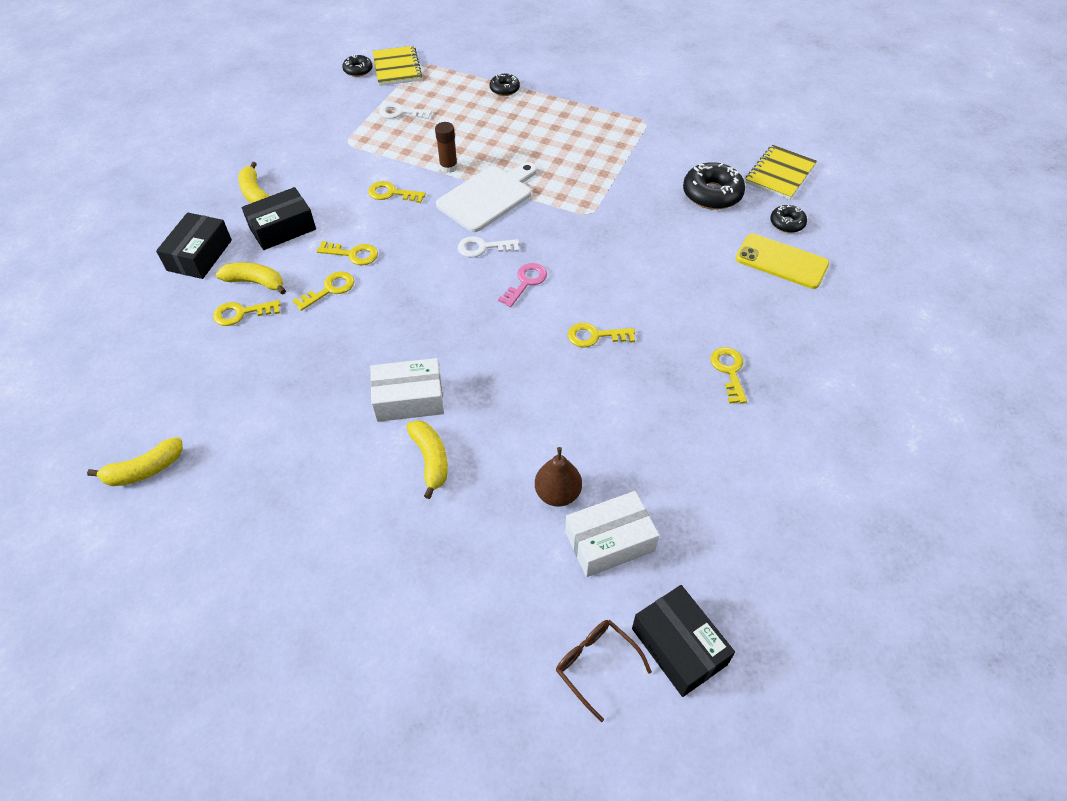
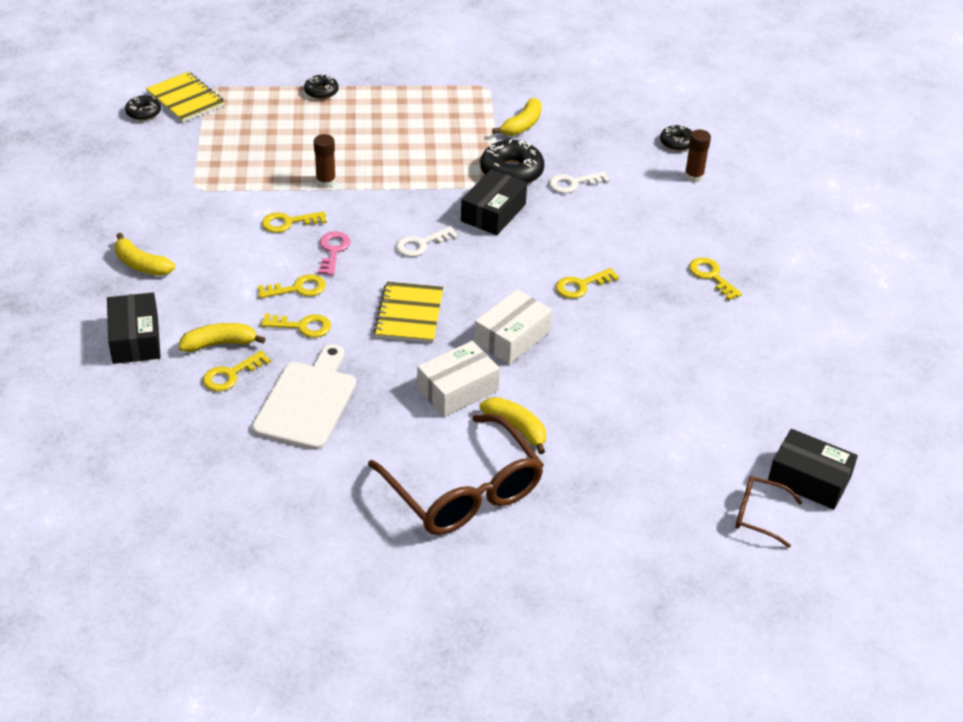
camera: 30 degrees left, 10 degrees down
(144, 470) = (259, 531): yellow banana -> yellow banana (522, 125)
(282, 228) = (202, 288): black box -> black box (493, 213)
(329, 289) = (302, 326): yellow key -> yellow key turned 75 degrees clockwise
(336, 504) = (462, 490): none -> brown glasses
(401, 113) = (230, 143): white key -> white key (573, 183)
(487, 197) = (388, 198): white cutting board -> white cutting board (307, 402)
(525, 282) = (485, 261): pink key -> pink key (333, 251)
(558, 493) = (642, 414): brown pear -> none
(609, 541) = (708, 431): white box -> white box (512, 337)
(712, 194) = (595, 136): black donut -> black donut (511, 172)
(780, 174) = (642, 102): yellow notebook -> yellow notebook (409, 314)
(781, 262) = (694, 176): yellow phone -> brown glue stick

